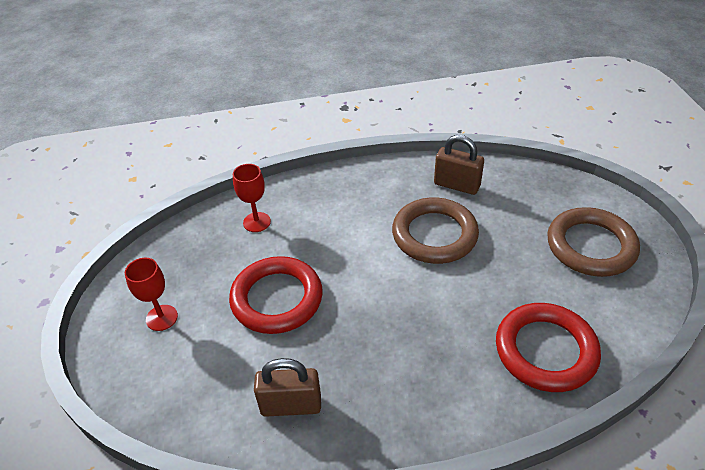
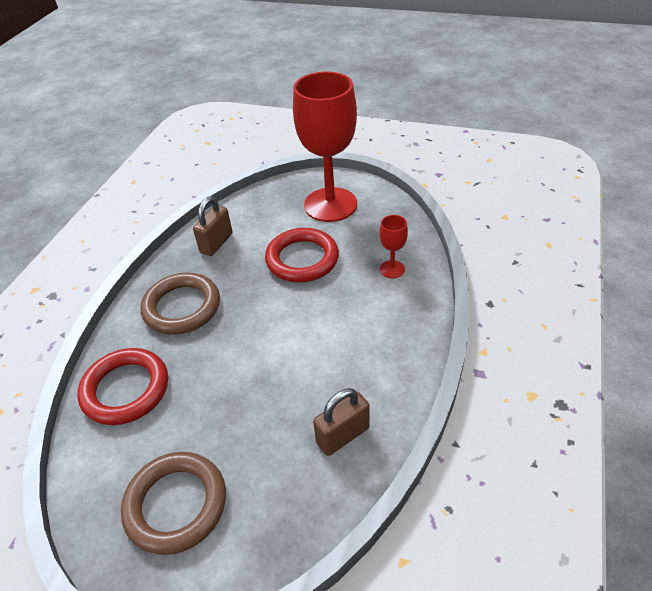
camera: 120 degrees right, 0 degrees up
(162, 318) = (330, 205): red goblet -> red goblet, size x2.38
(434, 235) = (290, 380): brown ring -> brown ring (182, 307)

